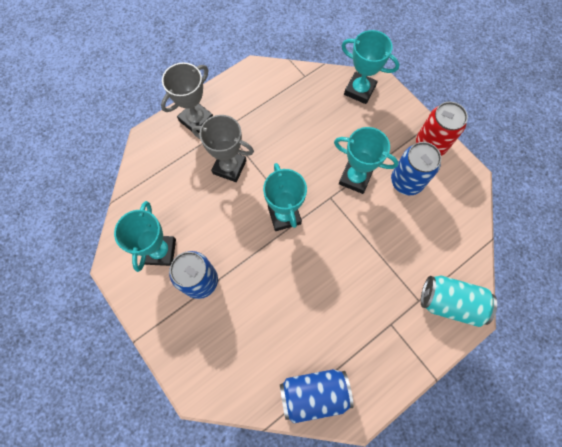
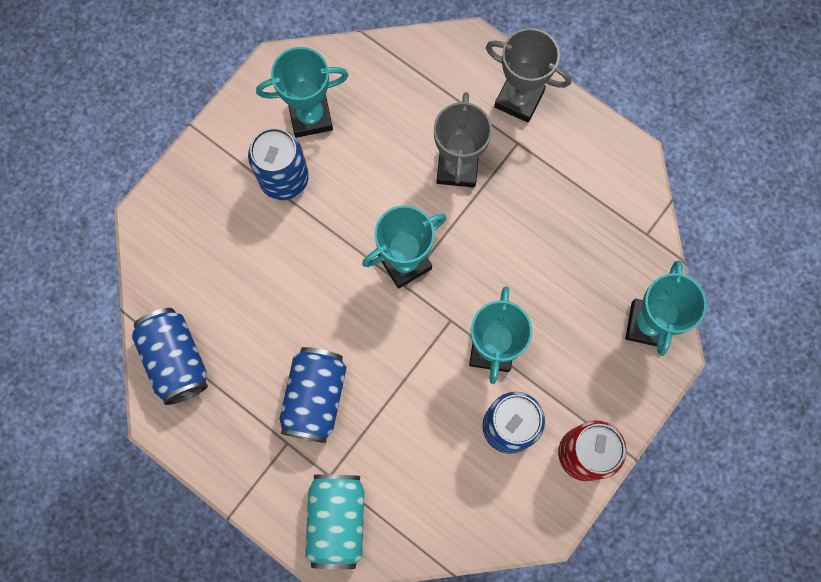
camera: 75 degrees right, 5 degrees up
(363, 297) = (315, 398): none -> blue can

